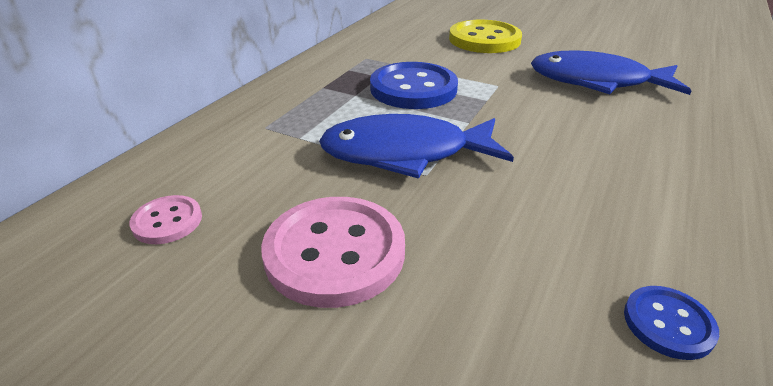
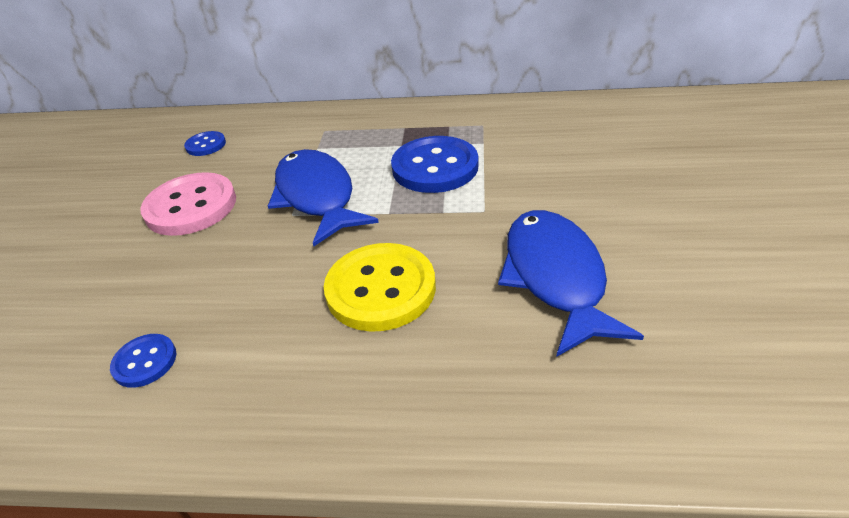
camera: 70 degrees right, 5 degrees up
(167, 221) = (206, 145): pink button -> blue button
(484, 39) = (608, 173): yellow button -> yellow button (381, 289)

